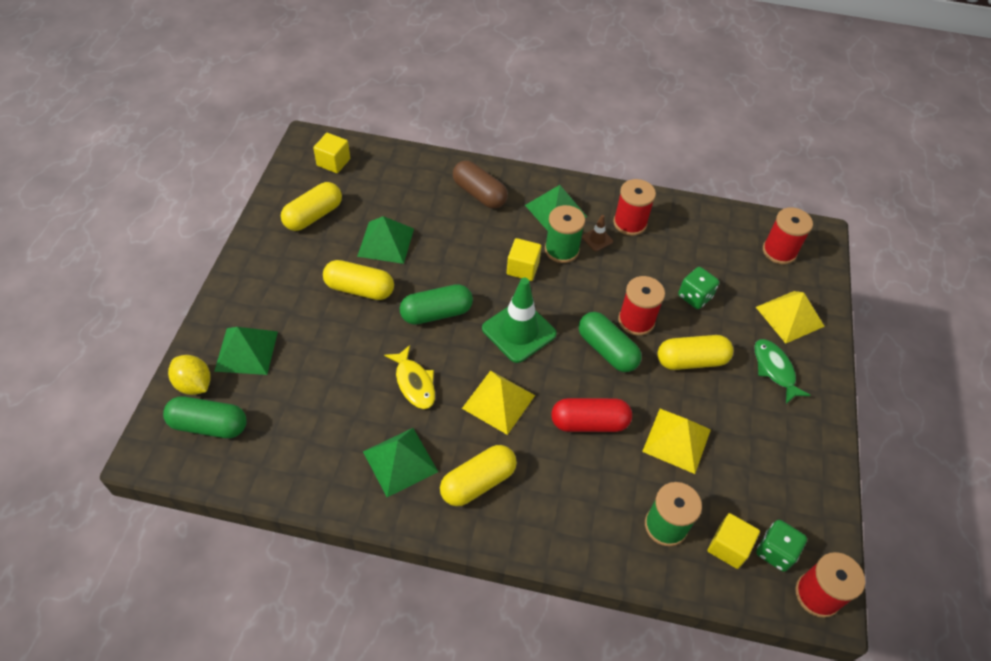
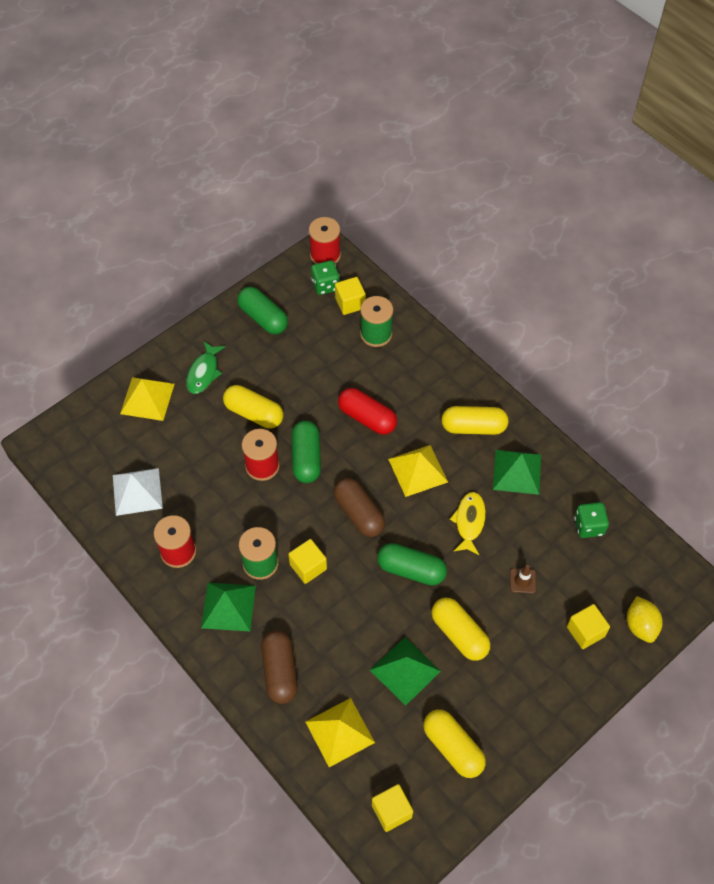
camera: 140 degrees left, 5 degrees up
(209, 425) = (642, 582): green capsule -> green capsule (263, 318)
(246, 351) = (585, 631): green pyramid -> yellow cube
(313, 216) = (453, 747): yellow capsule -> yellow capsule turned 60 degrees clockwise
(519, 331) = (359, 513): green traffic cone -> brown capsule
(597, 239) = (221, 554): brown traffic cone -> brown traffic cone (522, 581)
(677, 440) = (319, 373): yellow pyramid -> yellow pyramid (339, 732)
(695, 296) = (198, 456): green dice -> green dice (588, 526)
(707, 244) = (137, 491): none -> white pyramid
(779, 251) = (89, 449): red spool -> none

